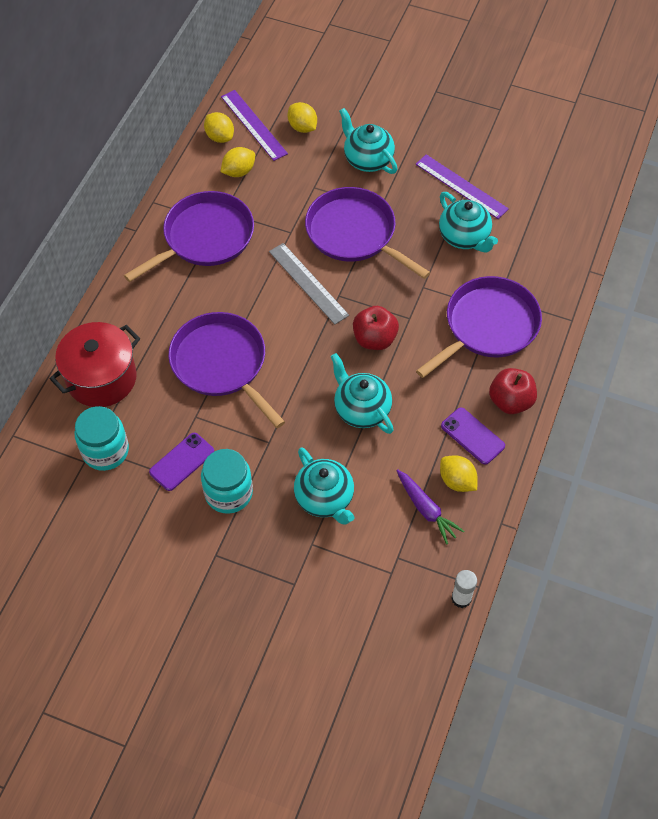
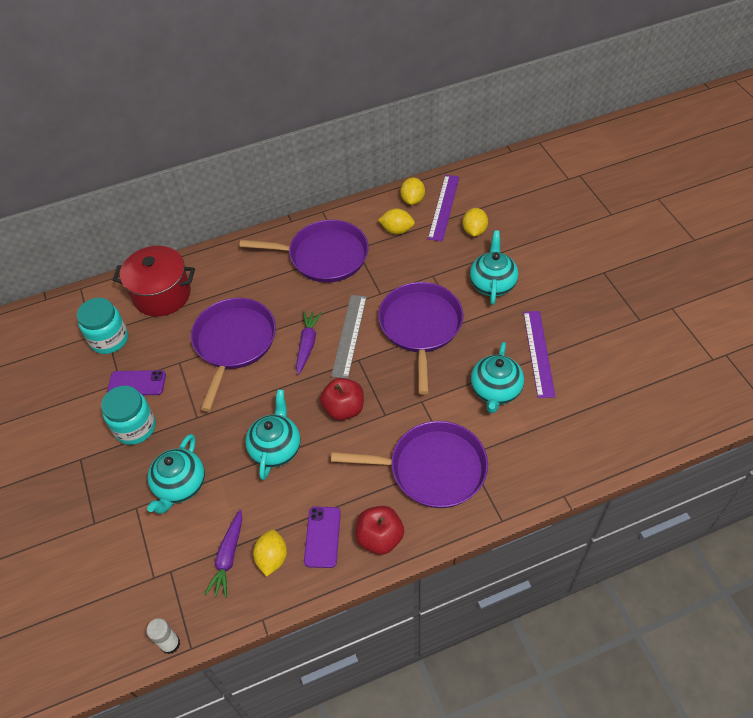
camera: 50 degrees right, 5 degrees down
(284, 316) = (307, 344): none -> purple carrot

